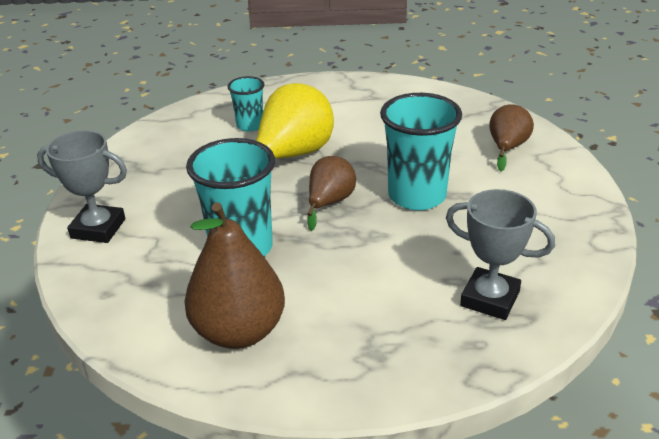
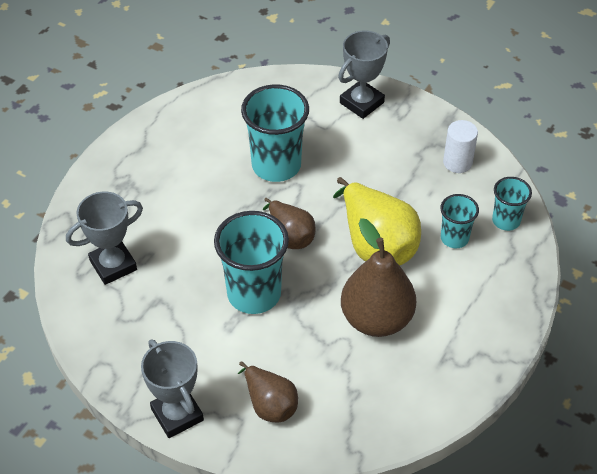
camera: 120 degrees right, 15 degrees up
(154, 149) = (457, 162): none -> white cylinder
(209, 110) = (506, 221): none -> turquoise cup
(239, 331) = (196, 135): brown pear -> brown pear (376, 319)
(577, 184) = (177, 414): none -> grey trophy

